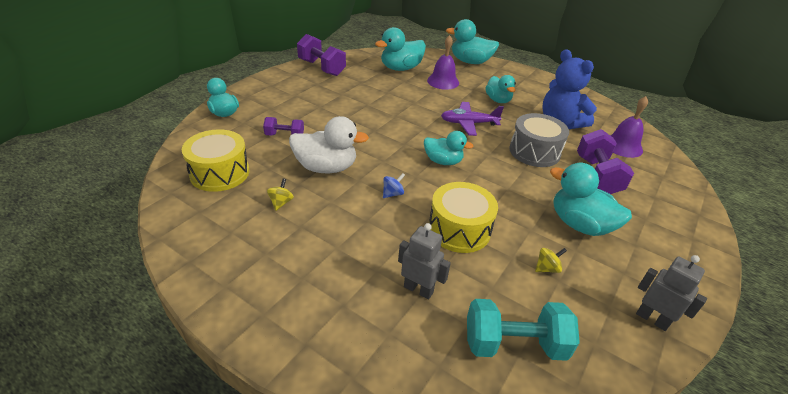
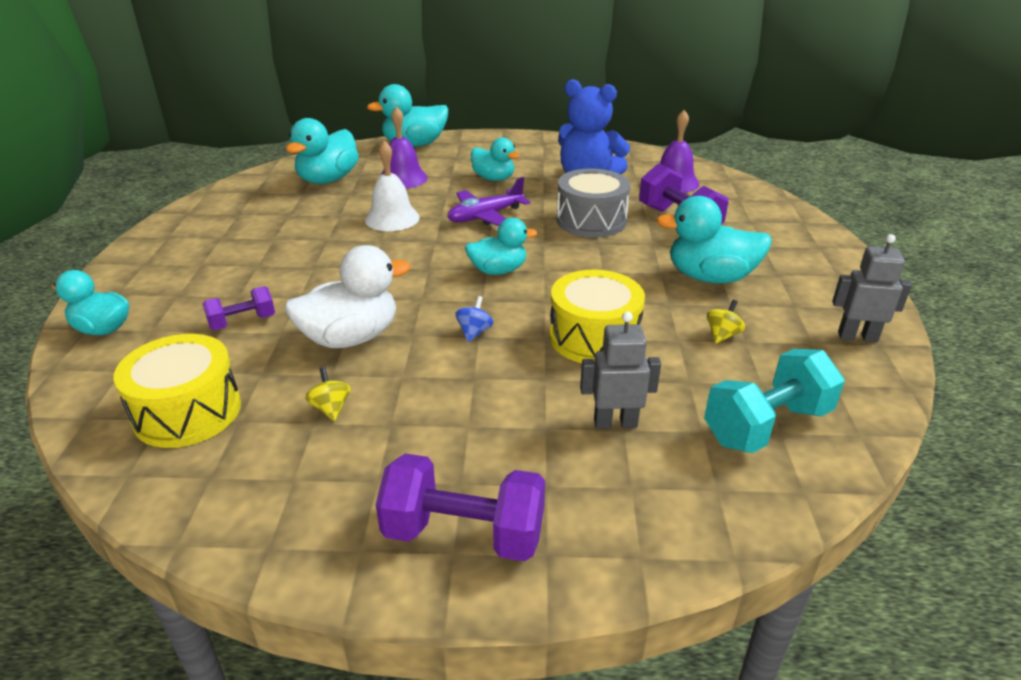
camera: 30 degrees left, 5 degrees down
(321, 68) = (205, 214): purple dumbbell -> purple dumbbell (464, 534)
(413, 105) = (392, 218): none -> white bell

